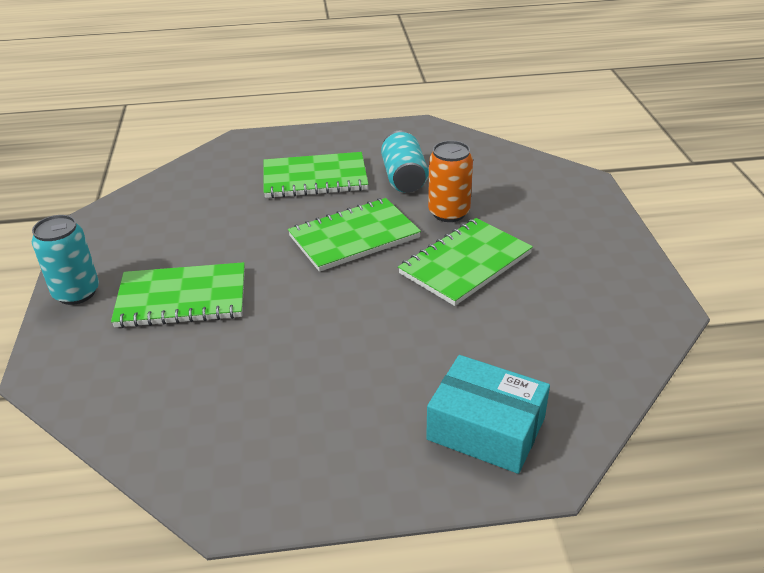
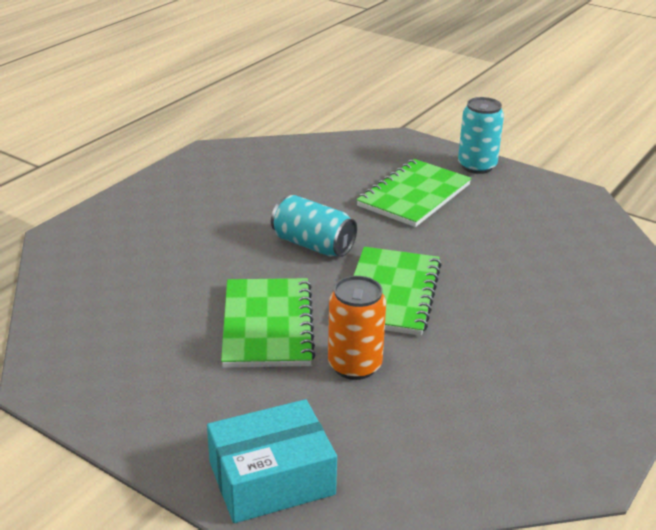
camera: 130 degrees right, 5 degrees down
(315, 178) = (532, 324): green notebook -> none
(404, 178) = (461, 378): turquoise can -> turquoise can (313, 245)
(486, 428) = (117, 236): turquoise box -> turquoise box (271, 478)

